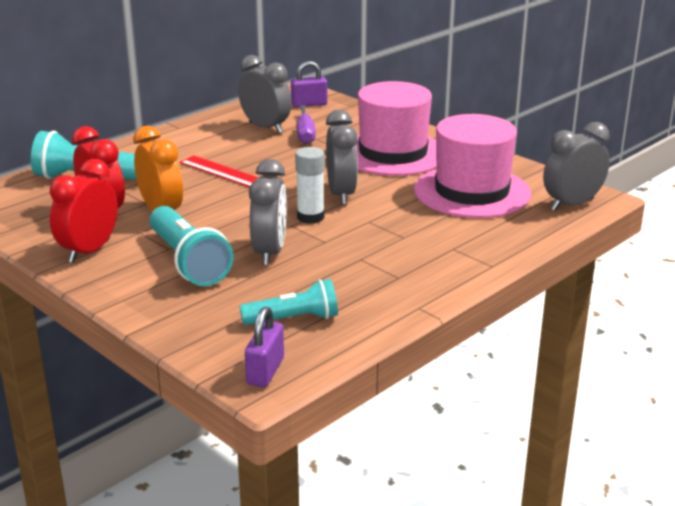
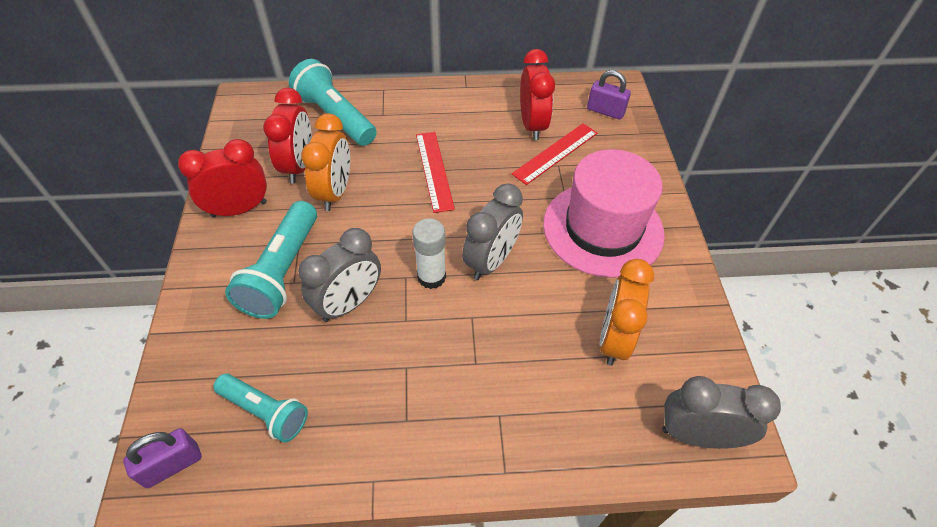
camera: 40 degrees right, 25 degrees up
(266, 128) = (532, 125): grey clock -> red clock
(305, 134) = (555, 153): purple screwdriver -> red ruler
(472, 192) = (613, 339): pink hat -> orange clock

